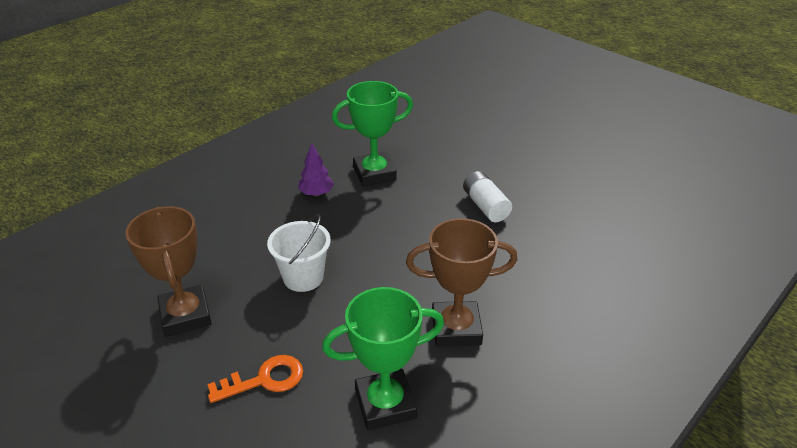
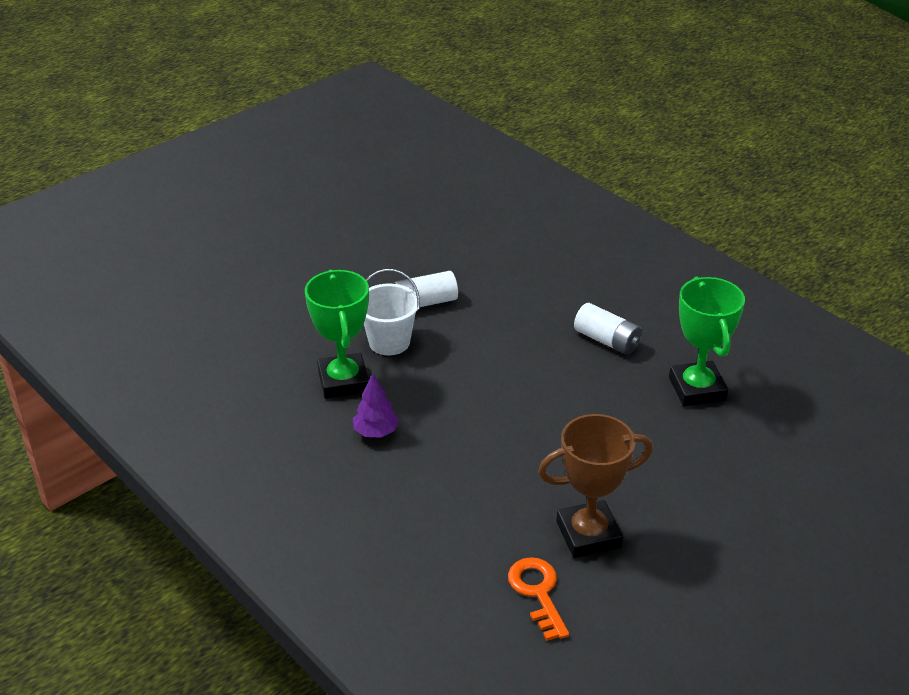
camera: 85 degrees left, 0 degrees up
(264, 379) = (675, 466): orange key -> orange key (538, 592)
(303, 277) = (531, 442): white bucket -> white bucket (389, 342)
(456, 328) = (607, 340): brown trophy -> white battery

